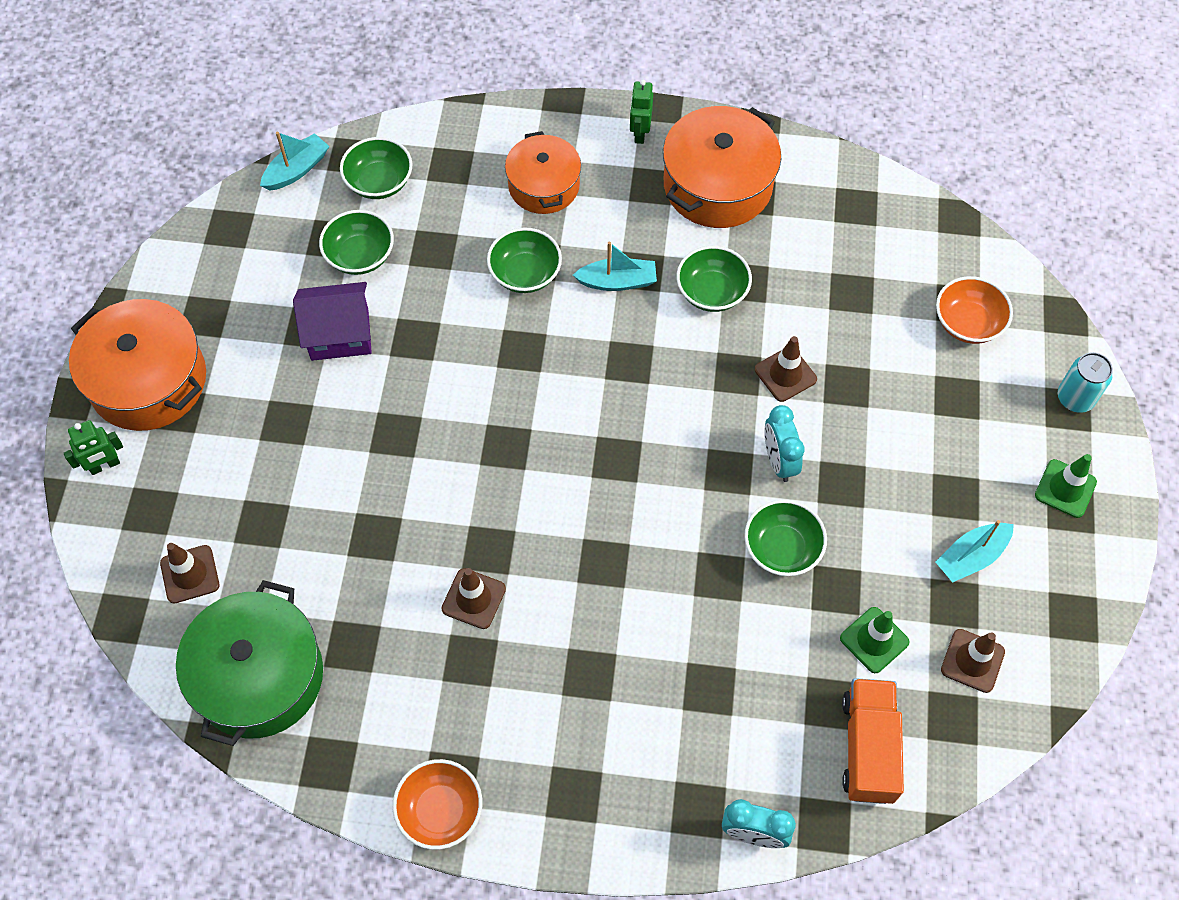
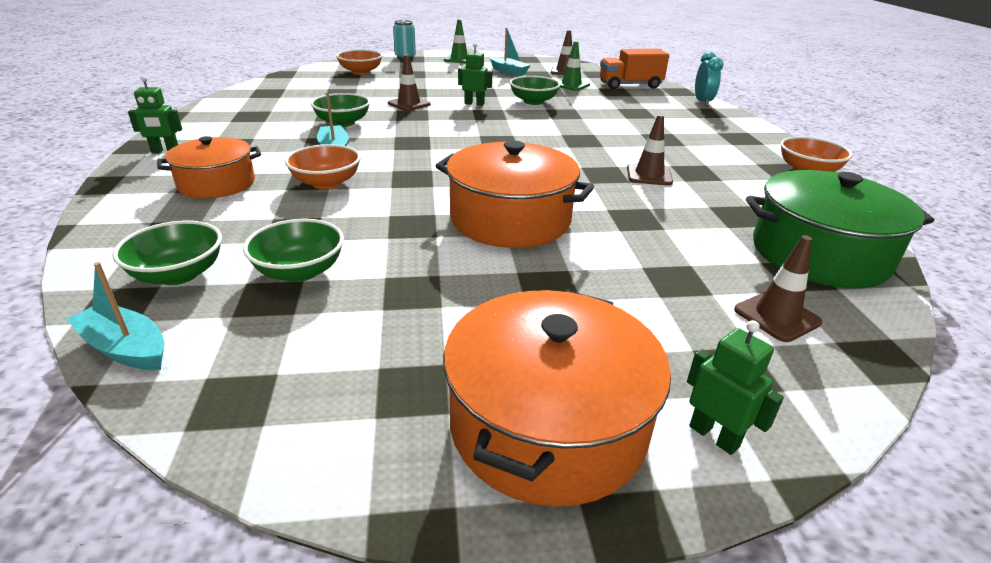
camera: 105 degrees left, 30 degrees down
(340, 334) = (418, 268): purple house -> none
(525, 274) = (326, 183): green bowl -> orange bowl
(717, 184) = (236, 125): orange pot -> orange pot (510, 219)
(779, 461) = (474, 104): turquoise clock -> green robot

